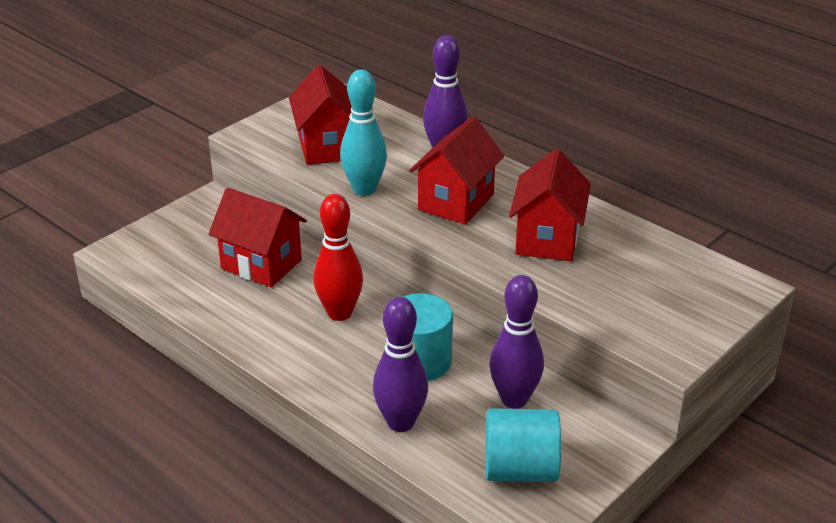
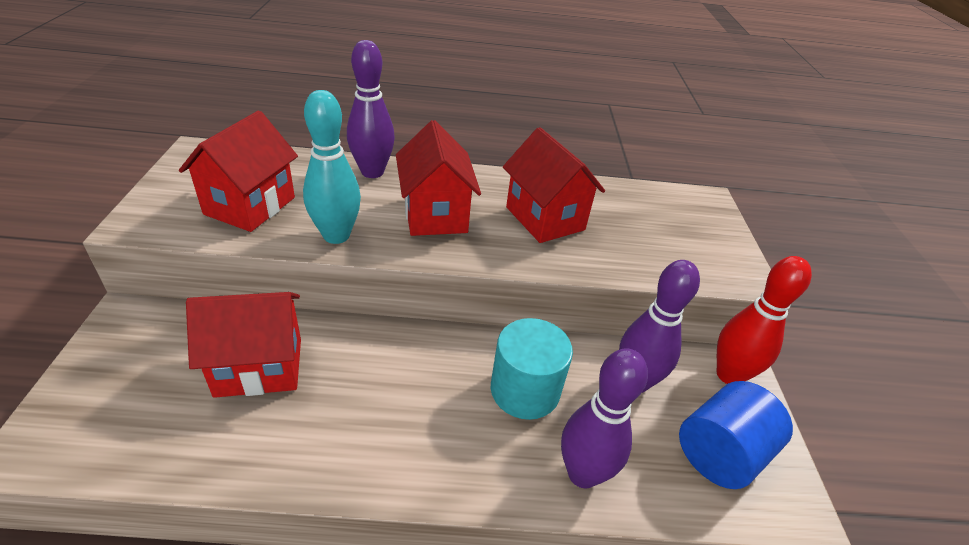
camera: 45 degrees left, 5 degrees up
(327, 147) = (250, 206): red house -> red house turned 75 degrees clockwise
(339, 313) = (399, 380): red bowling pin -> red bowling pin (729, 375)
(520, 470) = (720, 453): turquoise cylinder -> blue cylinder

